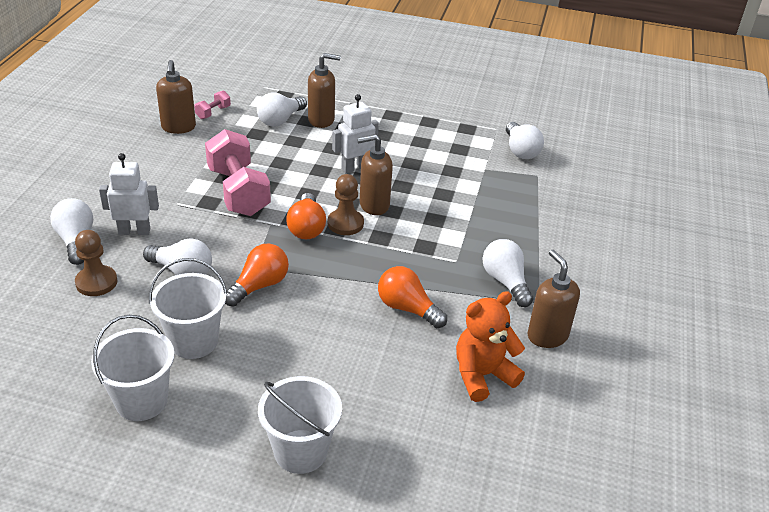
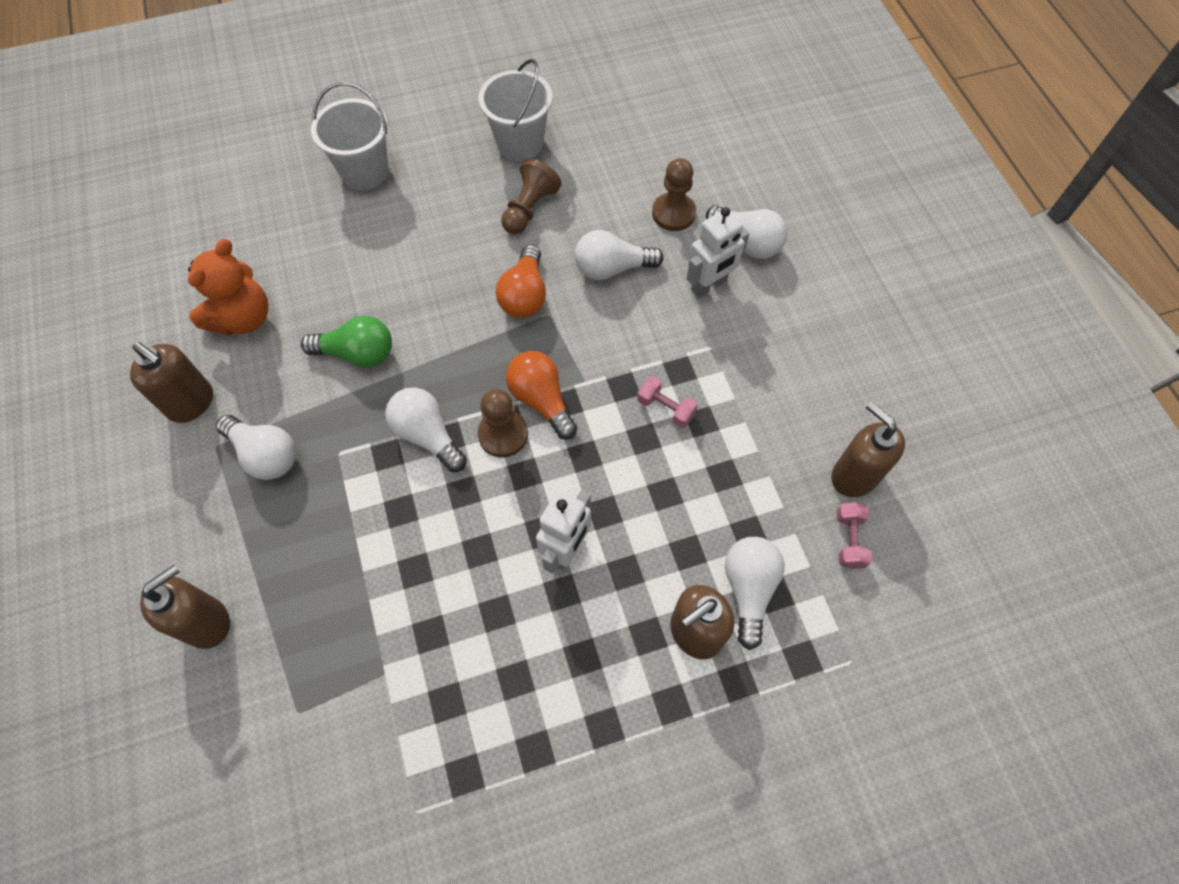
camera: 150 degrees right, 25 degrees up
(193, 341) = (529, 208): white bucket -> brown pawn
(238, 191) = (665, 408): pink dumbbell -> pink dumbbell, size x0.43
(374, 205) = (491, 488): brown soap dispenser -> brown soap dispenser (207, 622)
(407, 308) = (357, 353): orange light bulb -> green light bulb
(520, 151) = (348, 769): white light bulb -> white light bulb (427, 435)

